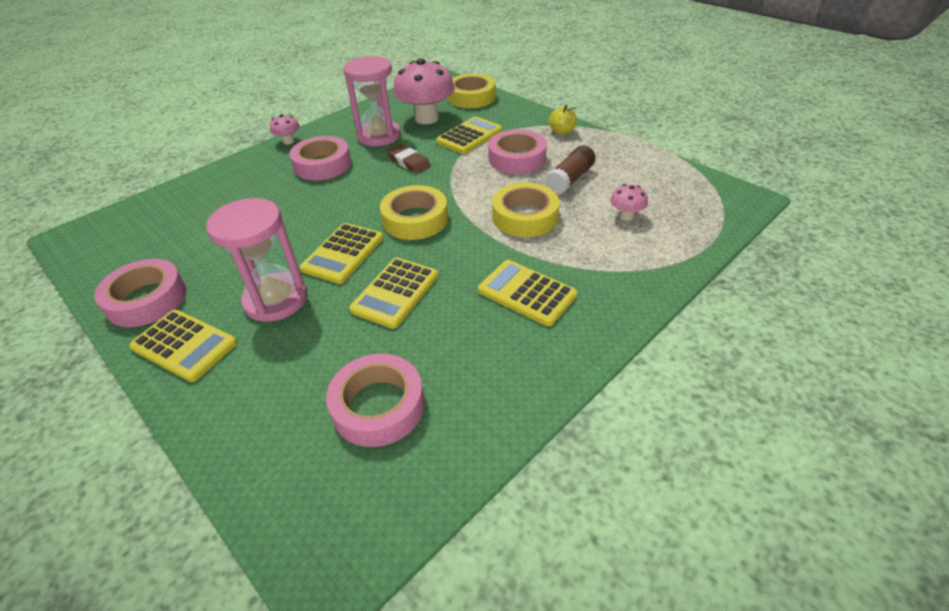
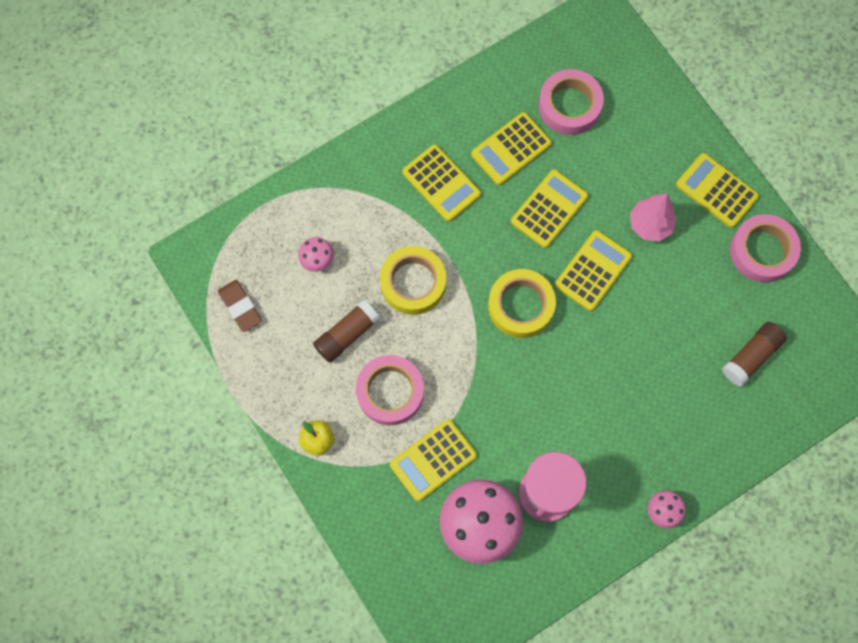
camera: 170 degrees left, 30 degrees up
(189, 224) = (751, 356): none -> brown glue stick
(276, 299) = (650, 225): pink hourglass -> pink tree
(322, 165) = (617, 439): pink tape -> none
(408, 162) = (515, 418): brown eraser -> brown eraser (240, 306)
(452, 340) = (511, 149): none -> yellow calculator
(471, 97) = (407, 574): yellow tape -> none

